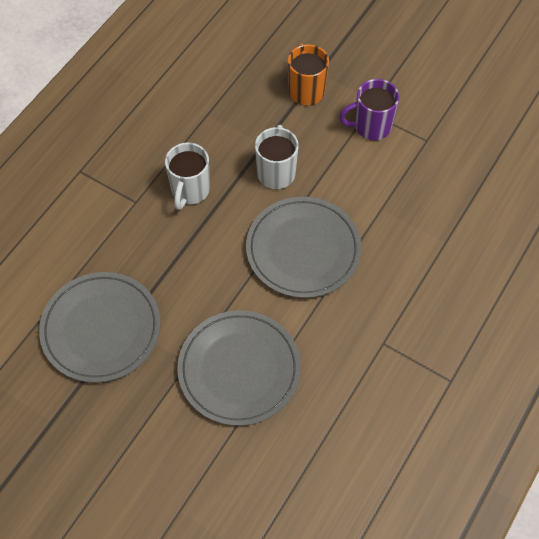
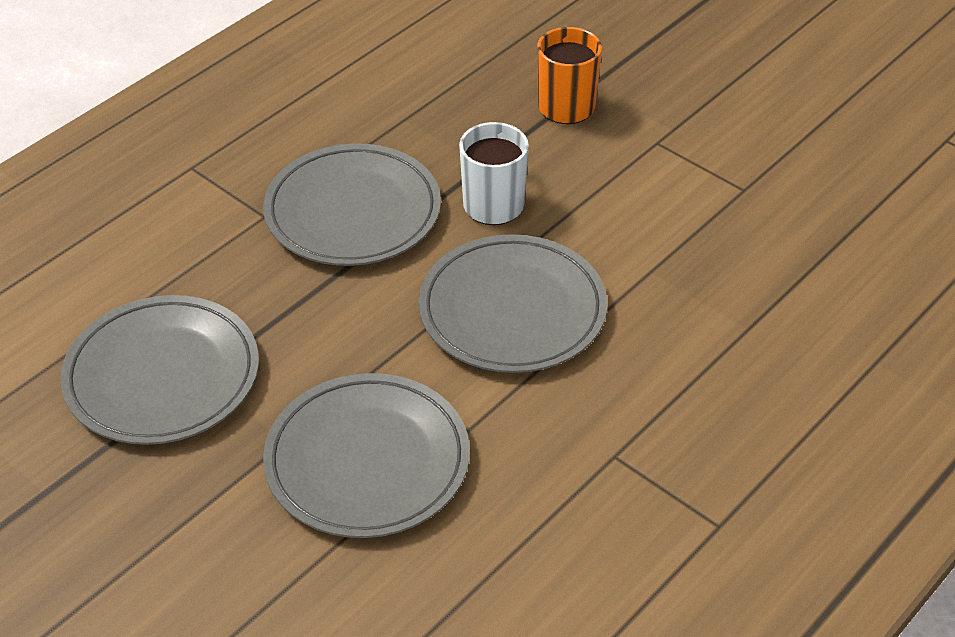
camera: 10 degrees right, 15 degrees down
(190, 191) = (353, 211): white mug -> grey plate
(371, 126) = (658, 162): purple mug -> none

